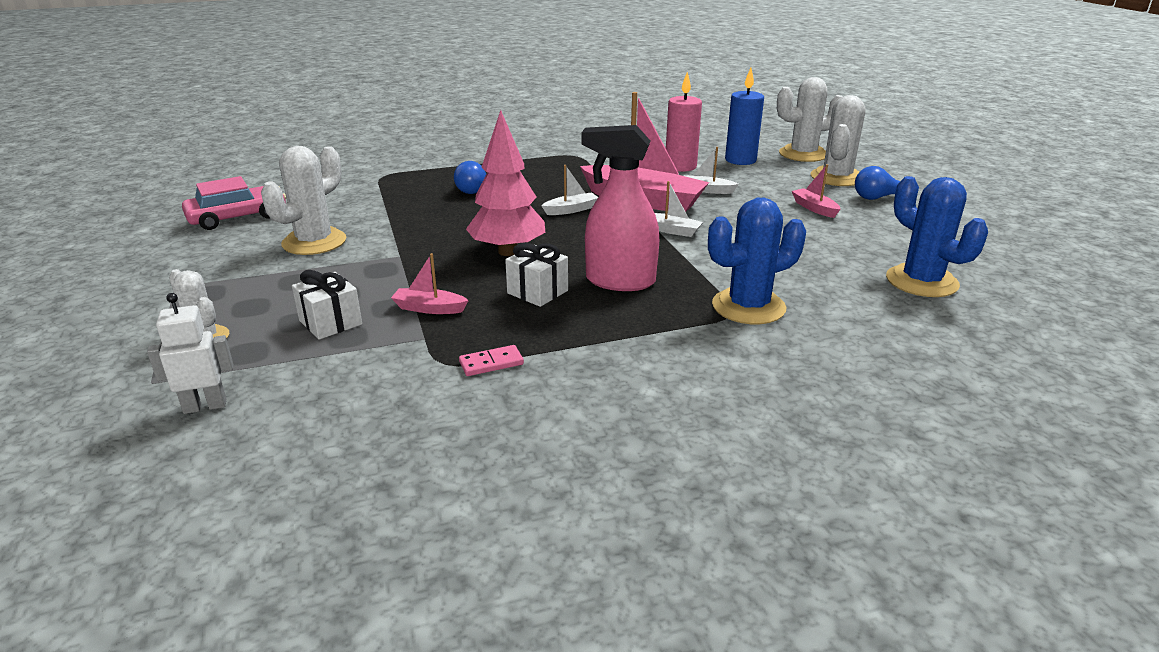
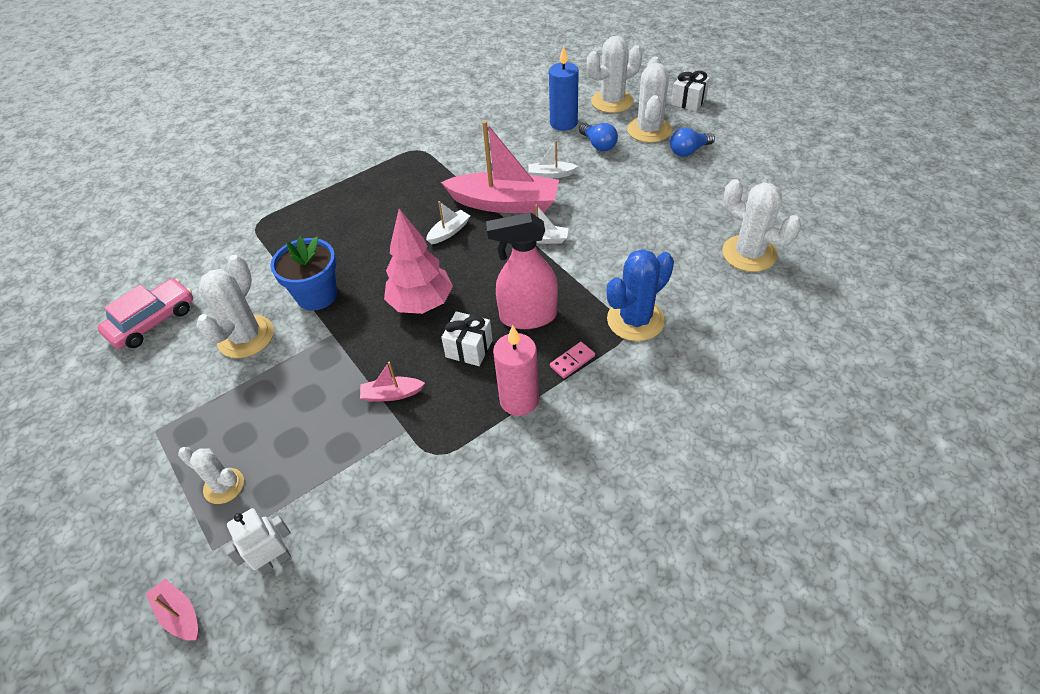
camera: 15 degrees left, 20 degrees up
(330, 322) = (319, 435): white gift -> white gift (688, 101)
(405, 228) = (317, 295): none -> blue flower pot
(470, 189) = (347, 224): blue light bulb -> blue light bulb (598, 145)
(491, 363) = (471, 443): pink domino -> pink domino (572, 361)
(680, 166) = (516, 145): pink candle -> pink candle (519, 400)
(814, 208) = (644, 179): pink boat -> pink boat (179, 614)
(921, 281) = (749, 254): blue cactus -> white cactus

